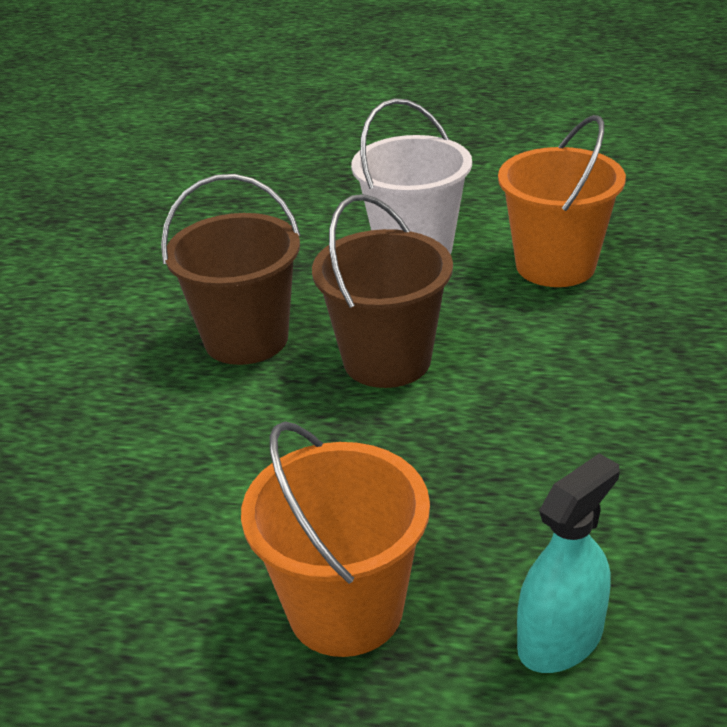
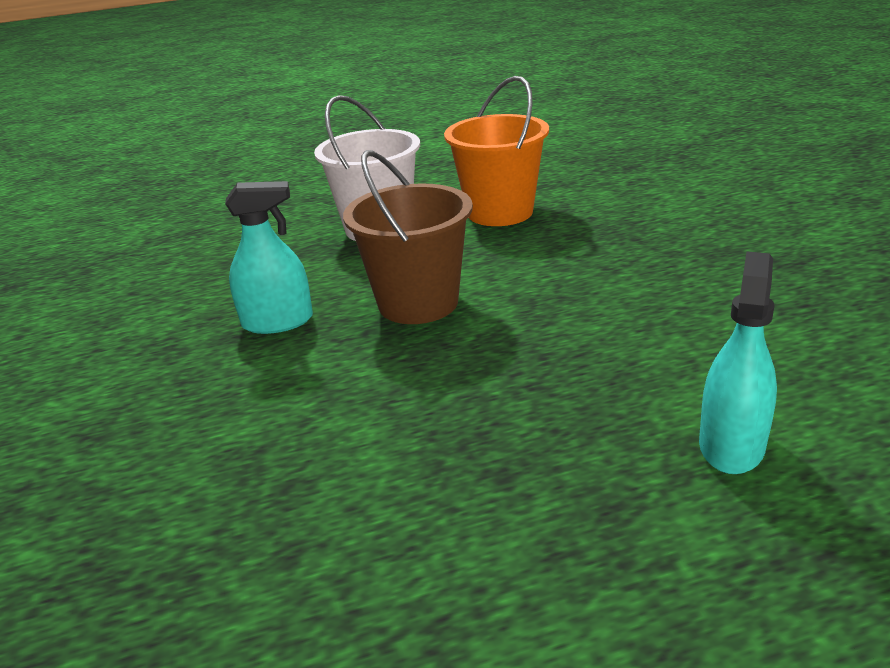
camera: 25 degrees left, 5 degrees down
(246, 339) = (277, 322): brown bucket -> turquoise spray bottle
(345, 609) = (537, 489): orange bucket -> none

